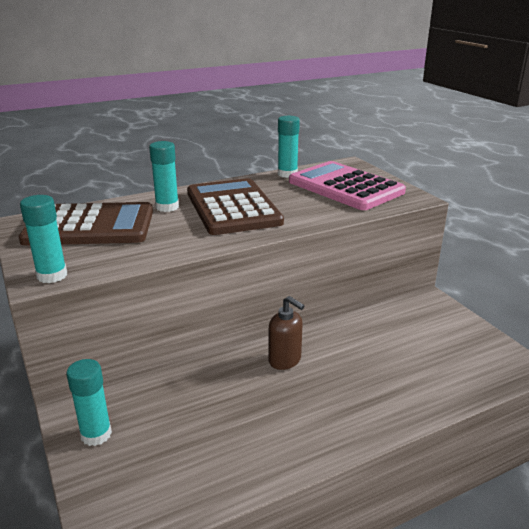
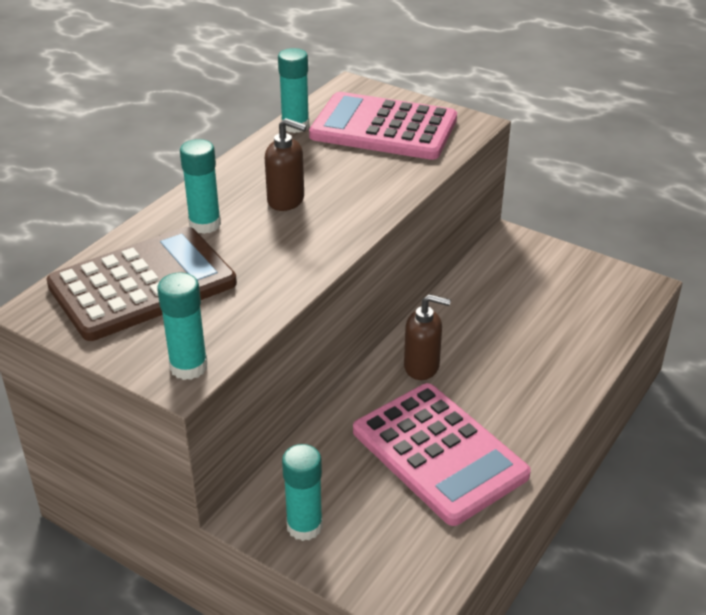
camera: 30 degrees left, 10 degrees up
(232, 208) = (286, 200): brown calculator -> brown soap dispenser
(240, 425) = (439, 453): none -> pink calculator

